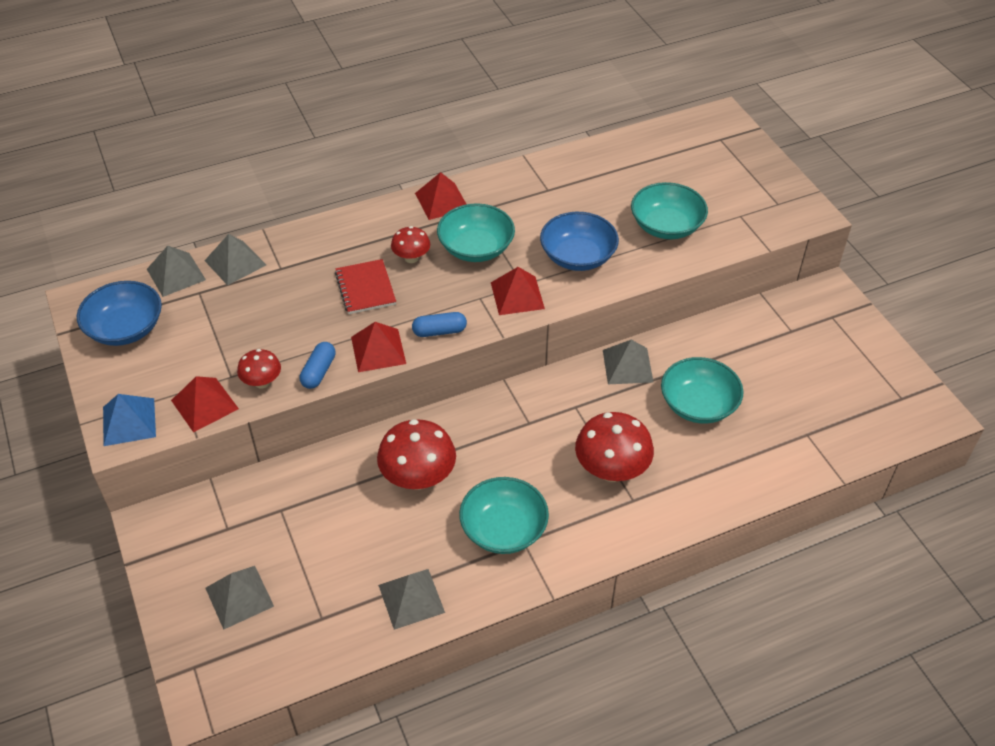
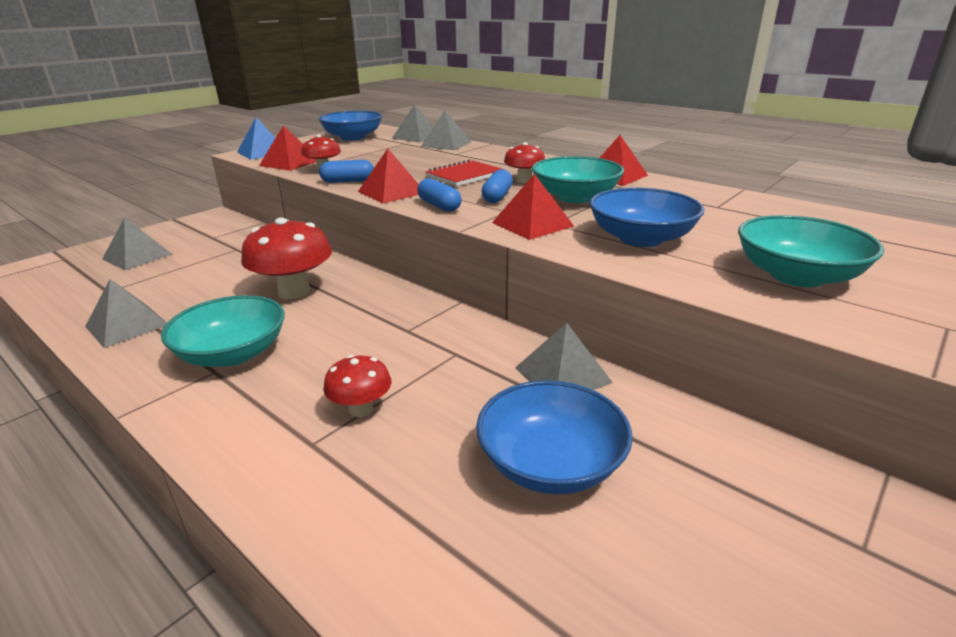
camera: 65 degrees right, 20 degrees down
(442, 290) = (497, 196): none -> blue capsule
(611, 470) = (361, 409): red mushroom -> red mushroom, size x0.55
(698, 404) = (550, 463): turquoise bowl -> blue bowl

